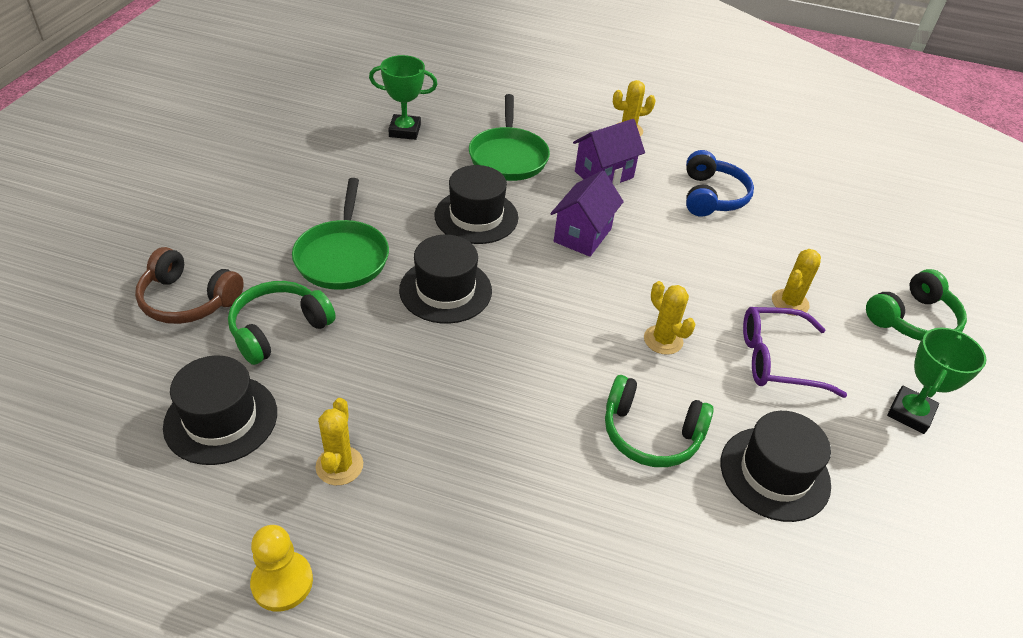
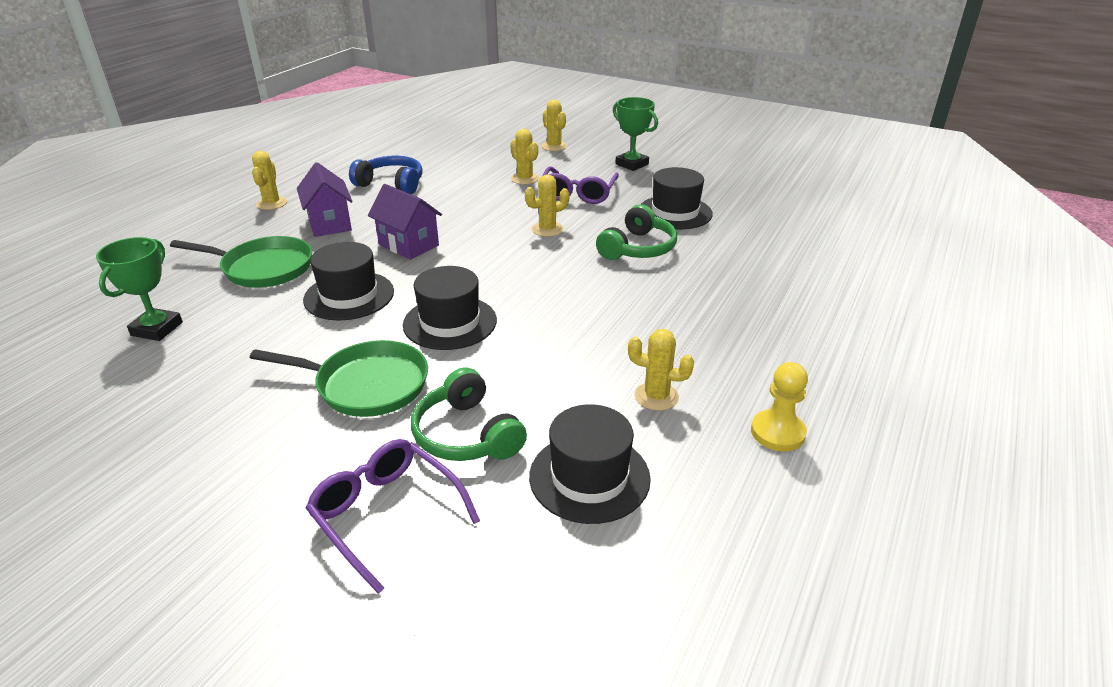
camera: 75 degrees left, 10 degrees down
(188, 300) = (386, 514): brown headphones -> purple glasses
(912, 319) = (554, 146): green headphones -> yellow cactus

